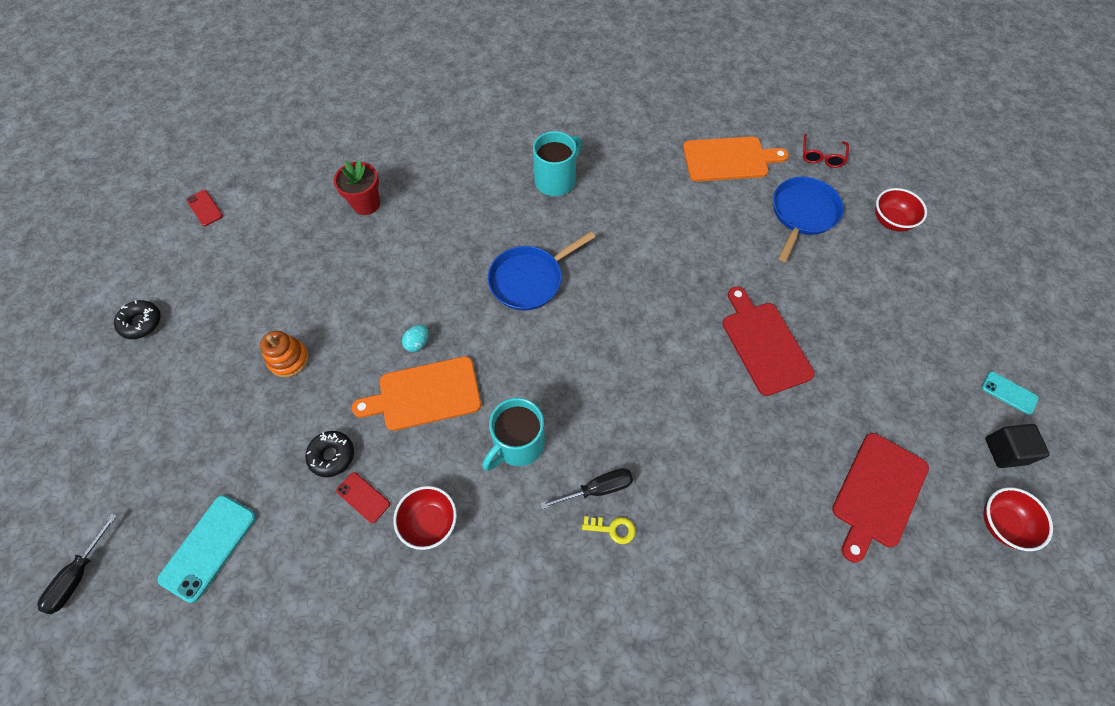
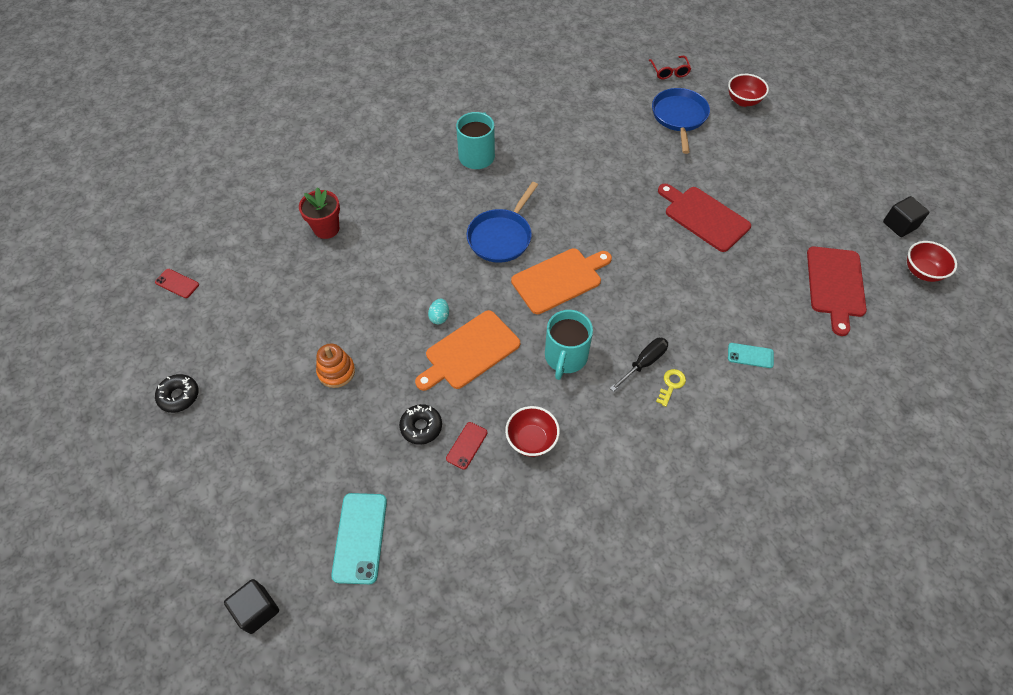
camera: 25 degrees left, 5 degrees down
(79, 575) = (257, 610): black screwdriver -> black cube
(363, 497) = (467, 445): red phone -> red phone turned 75 degrees counterclockwise
(613, 529) = (671, 385): yellow key -> yellow key turned 45 degrees counterclockwise
(729, 159) = (603, 96): orange cutting board -> orange cutting board (559, 279)
(1009, 393) = (882, 187): turquoise phone -> turquoise phone (750, 355)

